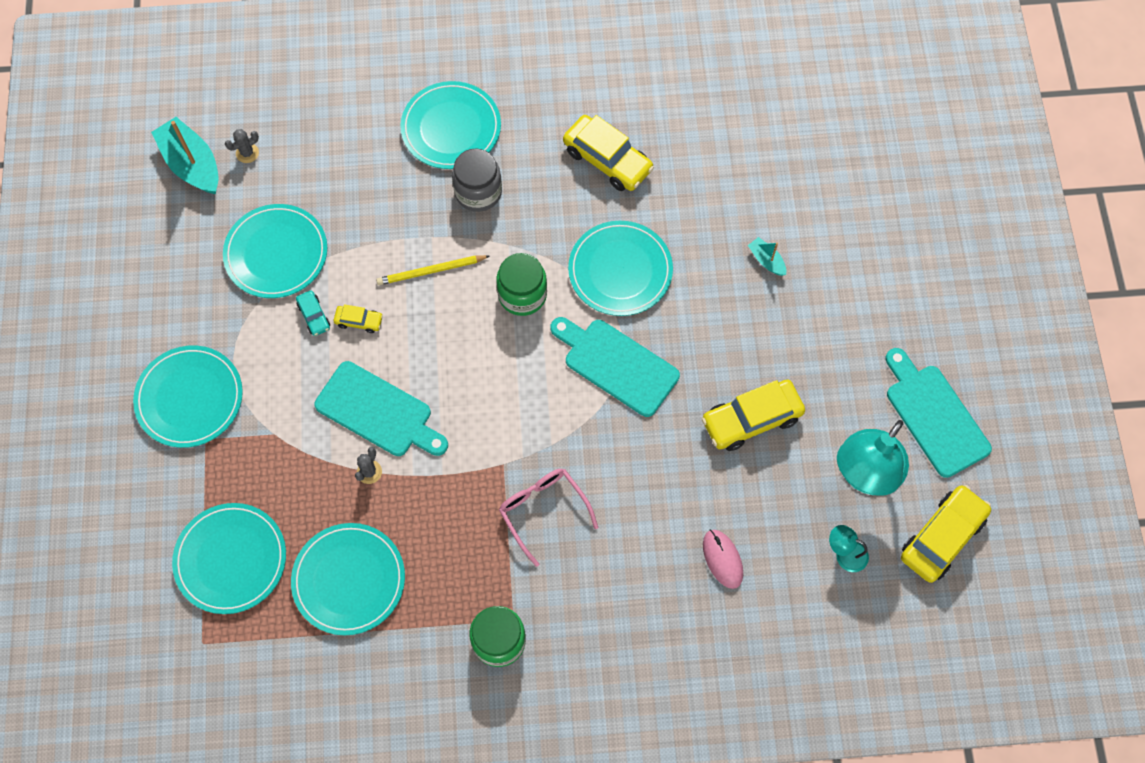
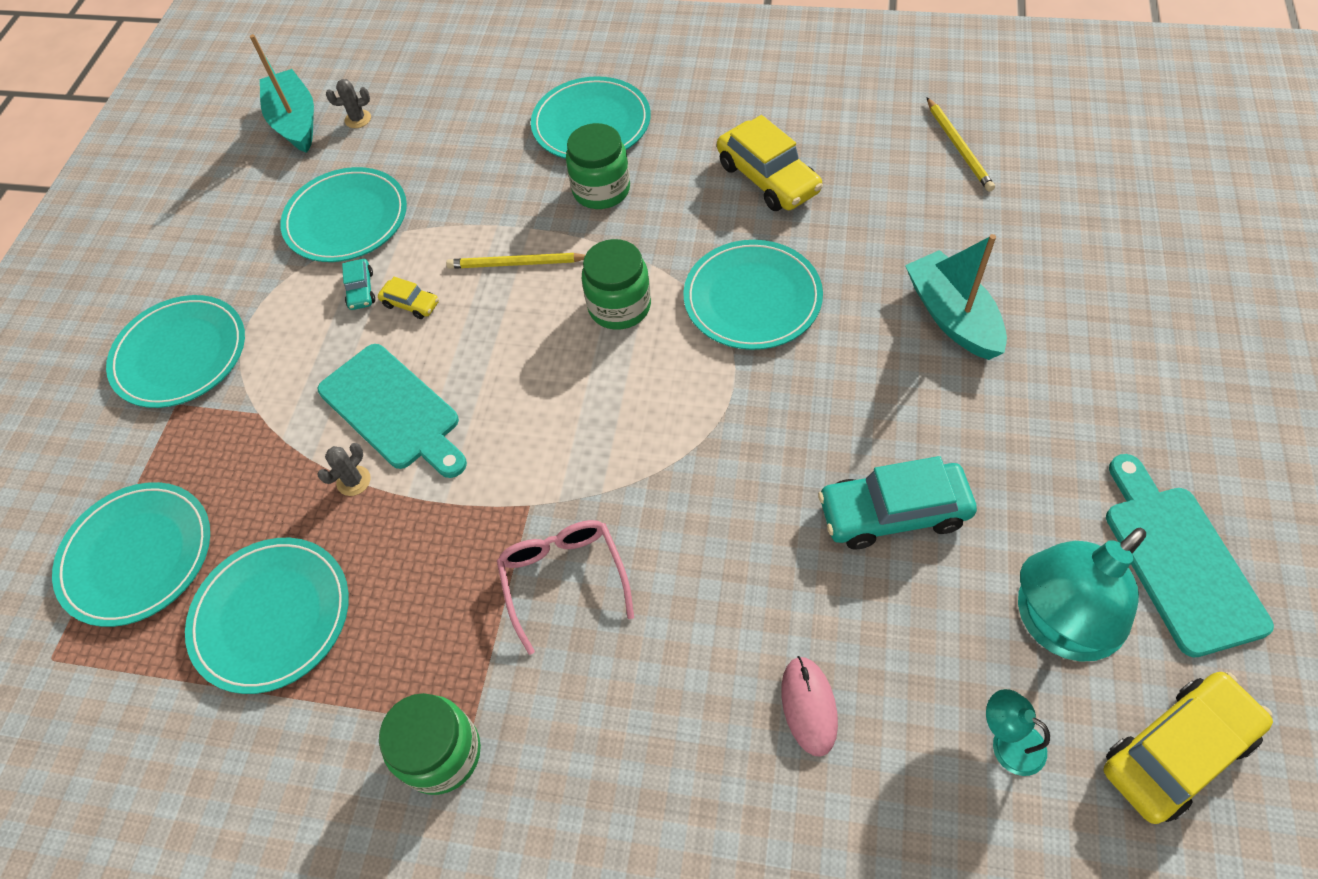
camera: 20 degrees right, 10 degrees down
(478, 192) = (601, 190): grey jar -> green jar
(616, 364) = (718, 408): turquoise cutting board -> none
(748, 107) = (958, 147): none -> yellow pencil
(751, 419) = (893, 513): yellow car -> turquoise car
(766, 260) = (952, 316): turquoise boat -> turquoise boat, size x2.04

